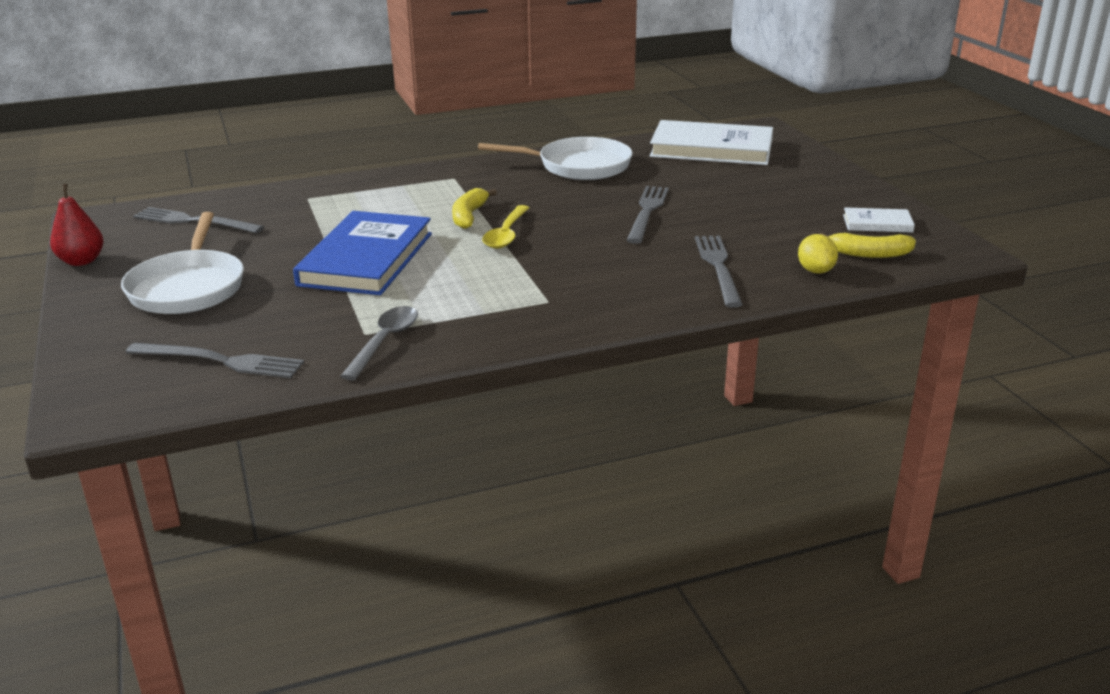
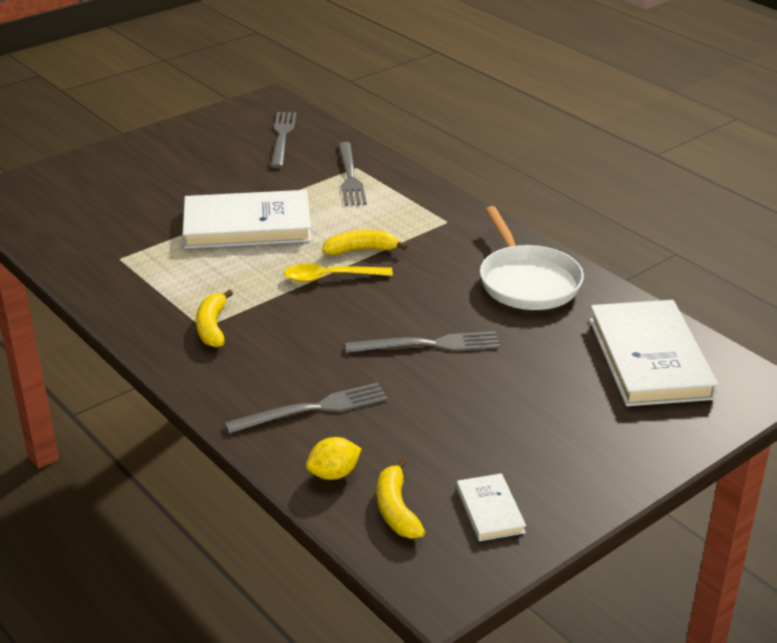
camera: 70 degrees right, 5 degrees up
(82, 261) = (194, 121): red pear -> none
(188, 287) = (169, 170): white pan -> none
(220, 361) = (63, 216): grey fork -> grey fork (350, 177)
(366, 259) = (247, 225): blue book -> white book
(385, 342) = (108, 270): grey spoon -> none
(551, 296) = (212, 327): none -> yellow banana

